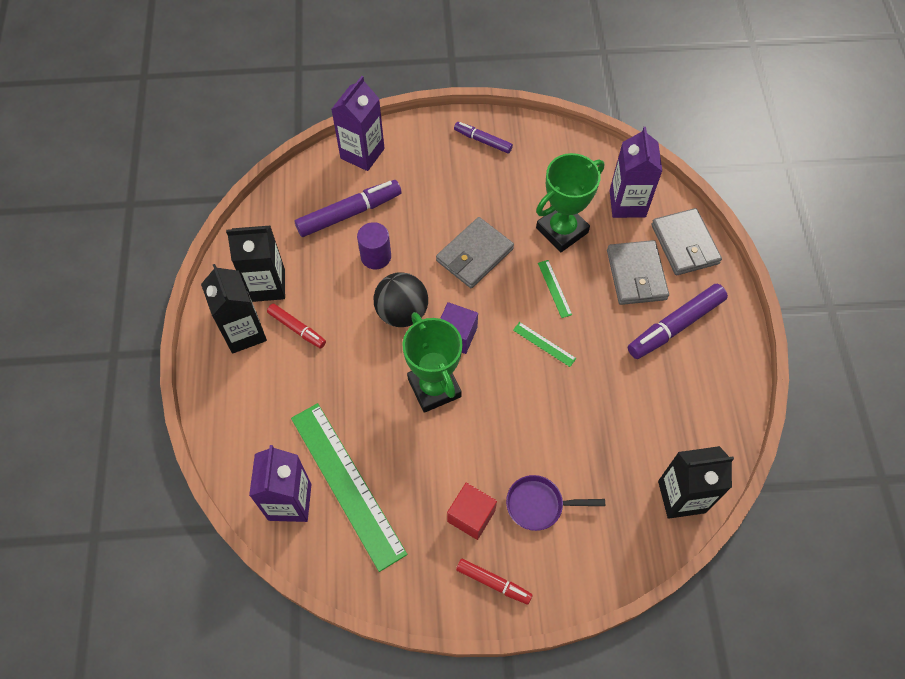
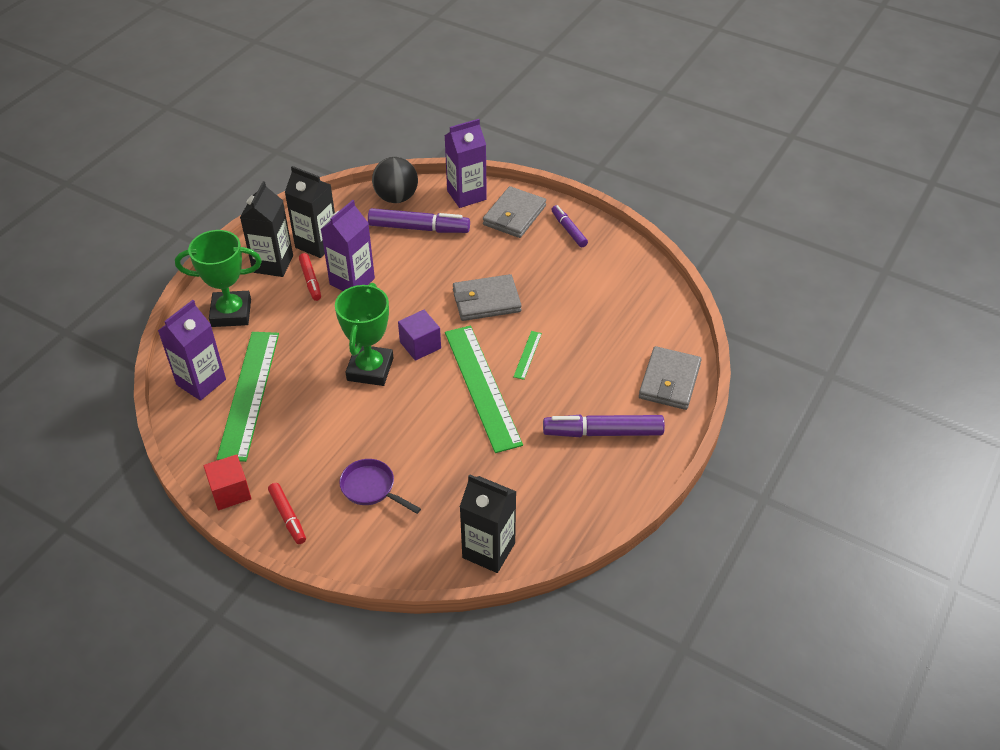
camera: 35 degrees right, 15 degrees down
(376, 256) = (411, 264): purple cylinder -> none
(402, 312) = (394, 309): black ball -> black ball (396, 197)
(471, 516) = (315, 465): red cube -> red cube (230, 492)
(544, 344) = (481, 387): green ruler -> green ruler, size x2.49
(562, 230) = (573, 319): green trophy -> green trophy (231, 313)
(627, 203) = (647, 328): purple carton -> purple carton (352, 281)
(636, 275) = (605, 380): grey wallet -> grey wallet (514, 215)

